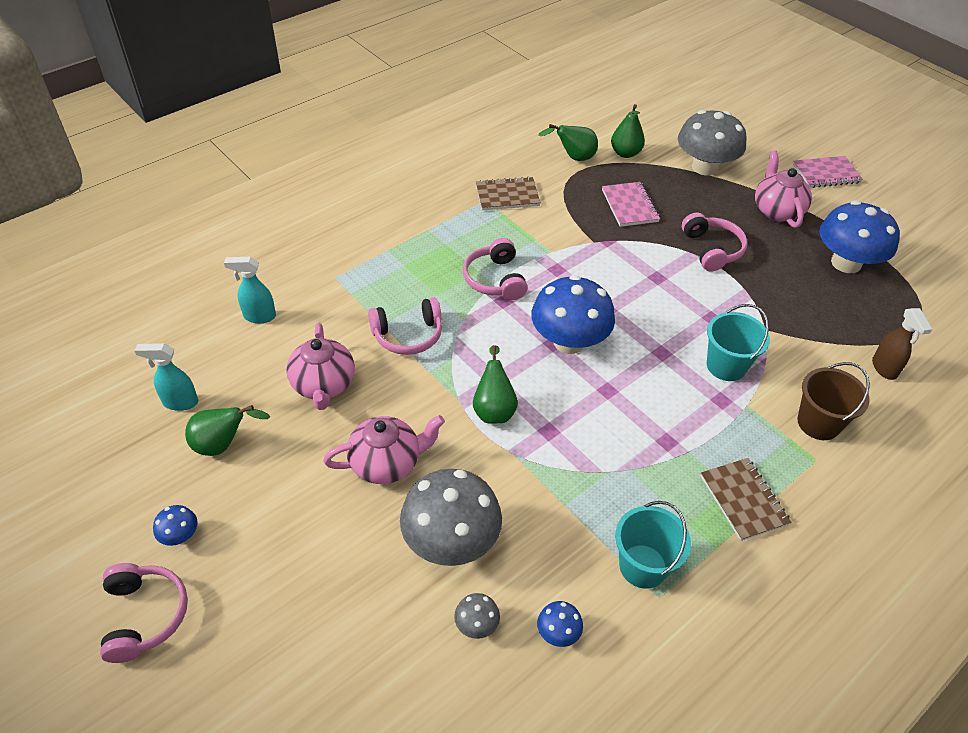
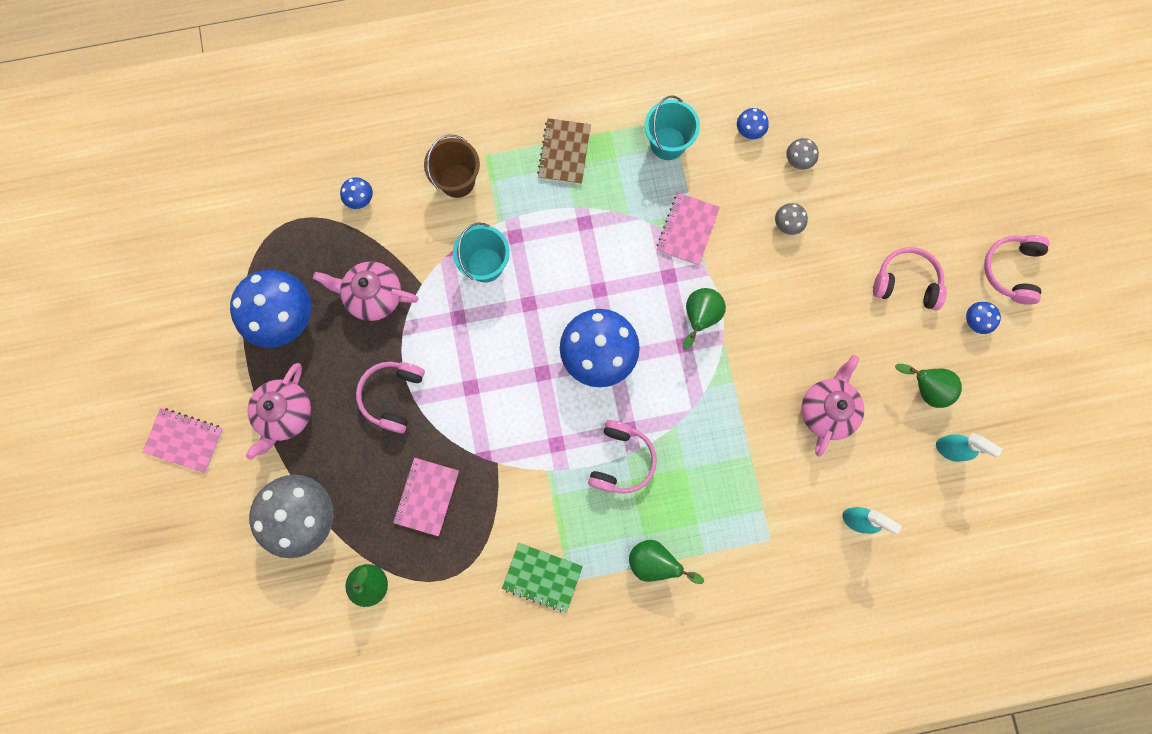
camera: 150 degrees left, 30 degrees up
(386, 463) = (806, 309): pink teapot -> pink teapot (373, 296)
(408, 335) = (733, 431): pink headphones -> pink headphones (906, 283)
(451, 541) = (787, 224): grey mushroom -> grey mushroom, size x0.43
(507, 195) = (542, 577): brown notebook -> green notebook
(559, 483) = (687, 230): none -> pink notebook
(573, 158) = (433, 605): green pear -> green pear (655, 562)
(884, 368) = (359, 198): brown spray bottle -> blue mushroom

